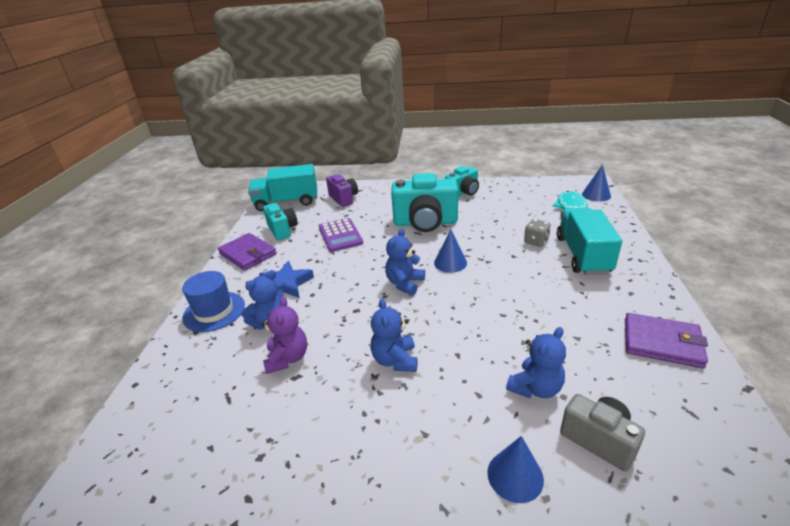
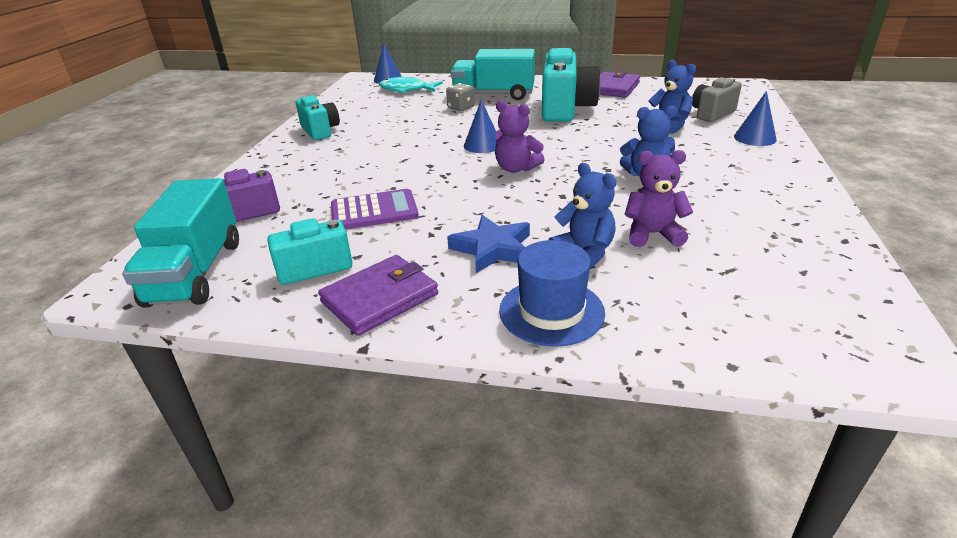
camera: 85 degrees left, 0 degrees up
(405, 283) = (516, 168): blue teddy bear -> purple teddy bear
(425, 223) = (382, 154): turquoise camera -> turquoise camera (565, 109)

